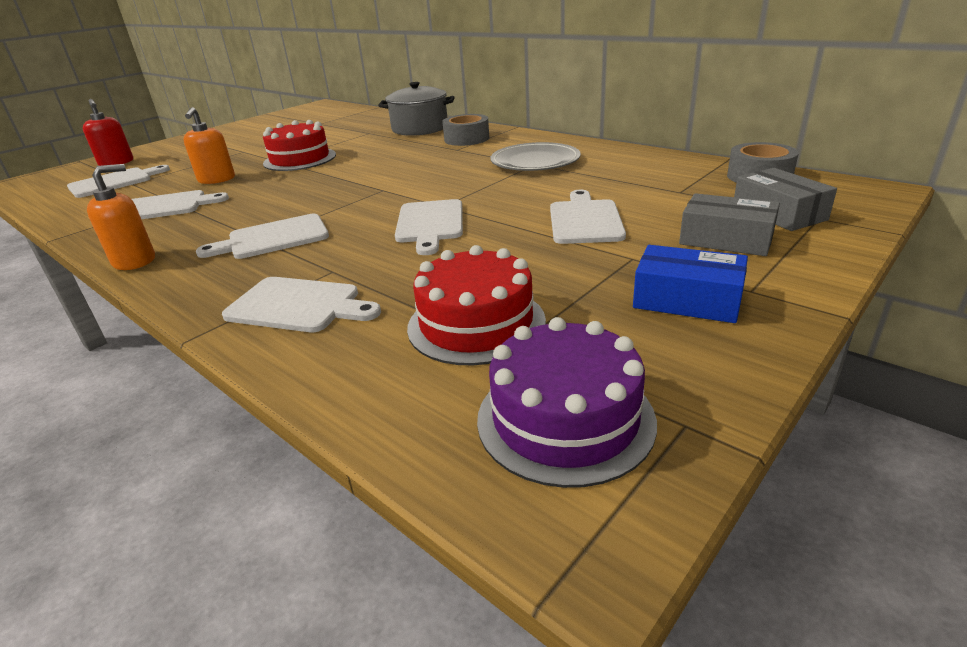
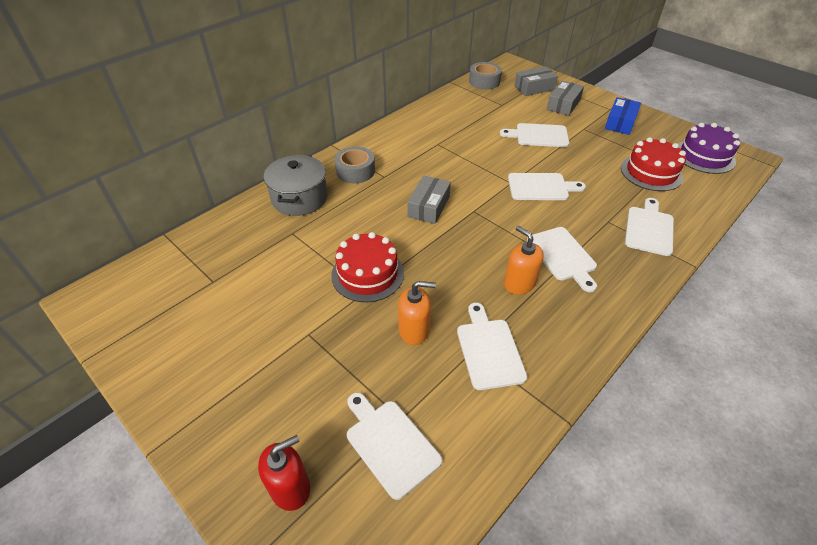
camera: 90 degrees left, 15 degrees up
(134, 261) = (605, 327): orange soap dispenser -> orange soap dispenser (519, 283)
(396, 170) = (428, 206): none -> grey box
(535, 161) = (432, 143): grey plate -> none

